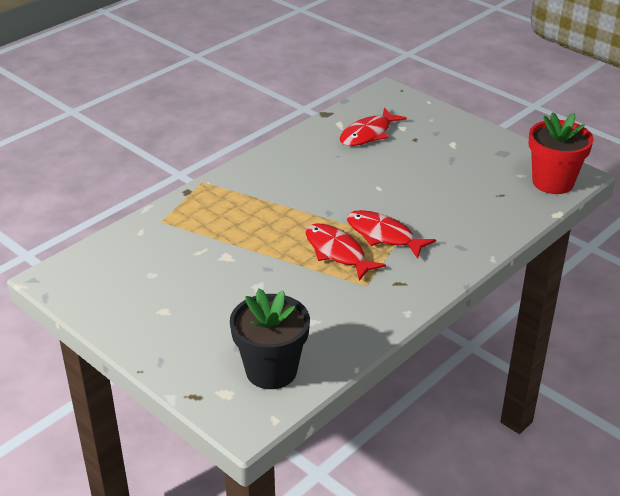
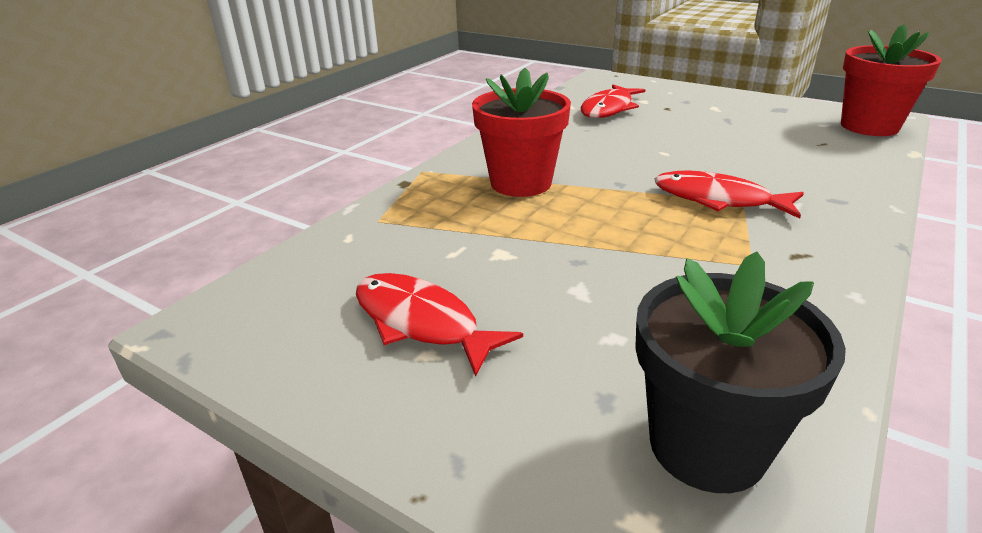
camera: 10 degrees left, 5 degrees down
(263, 202) = (521, 183): none -> red flower pot
(337, 252) = (670, 227): red fish -> red fish (421, 323)

